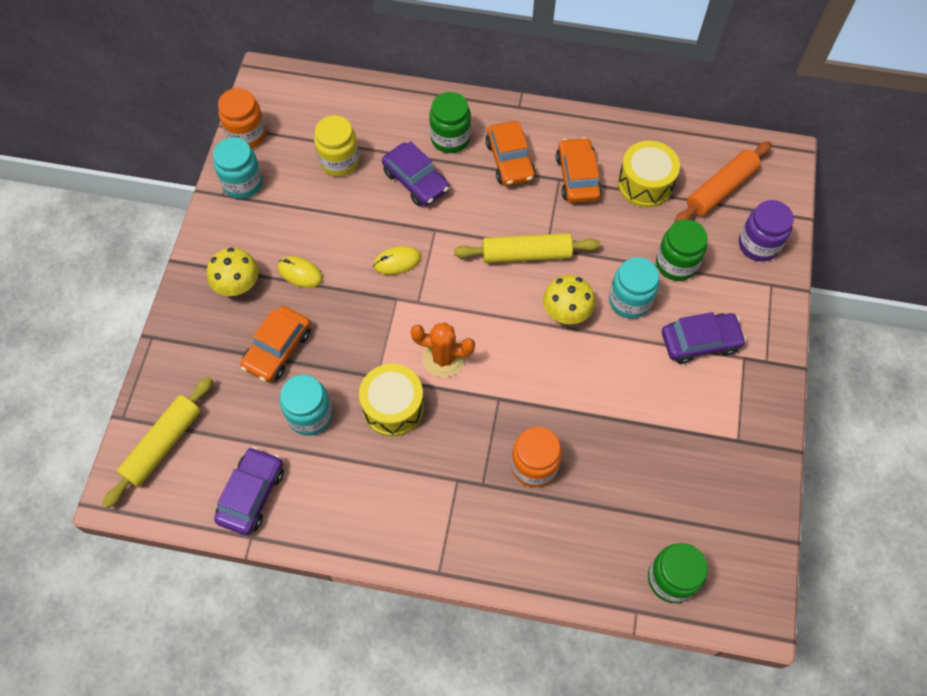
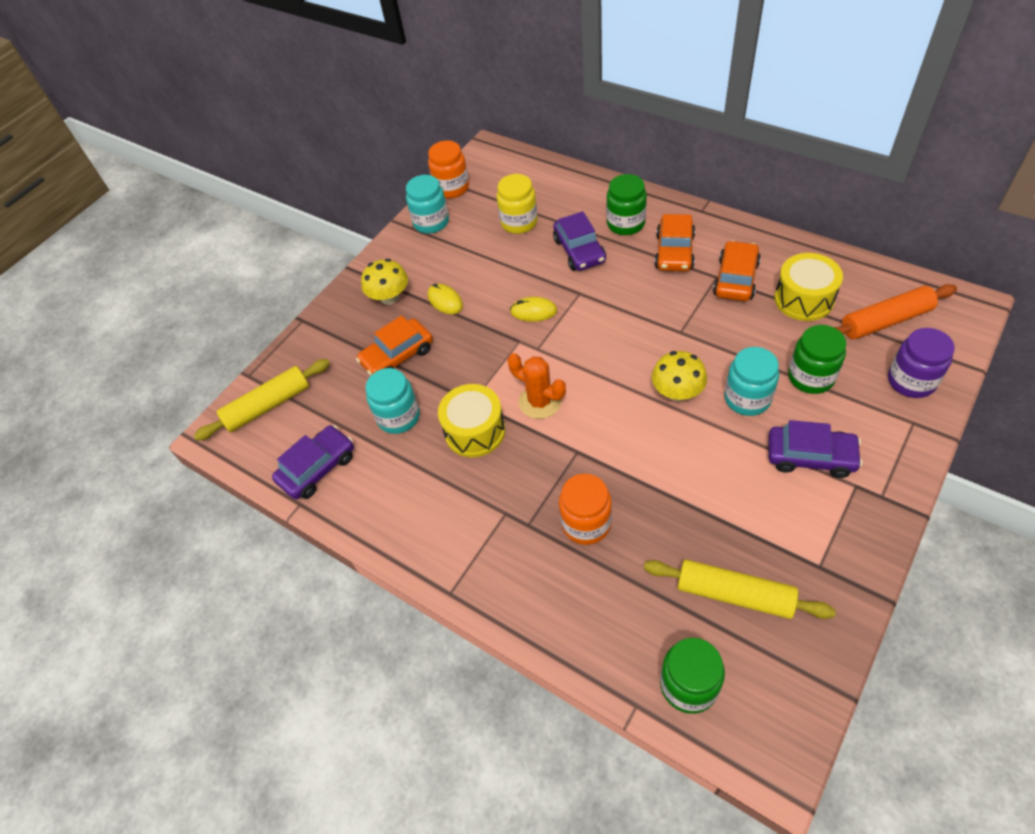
camera: 30 degrees right, 10 degrees down
(526, 254) = (657, 333): yellow rolling pin -> yellow rolling pin (734, 594)

